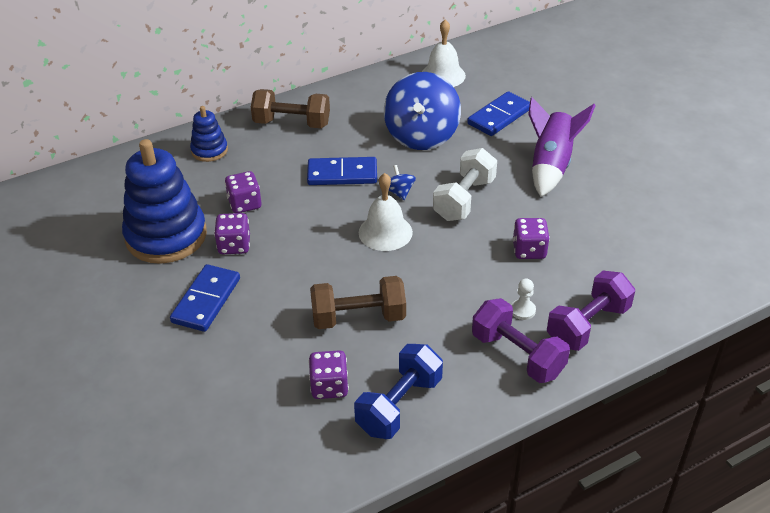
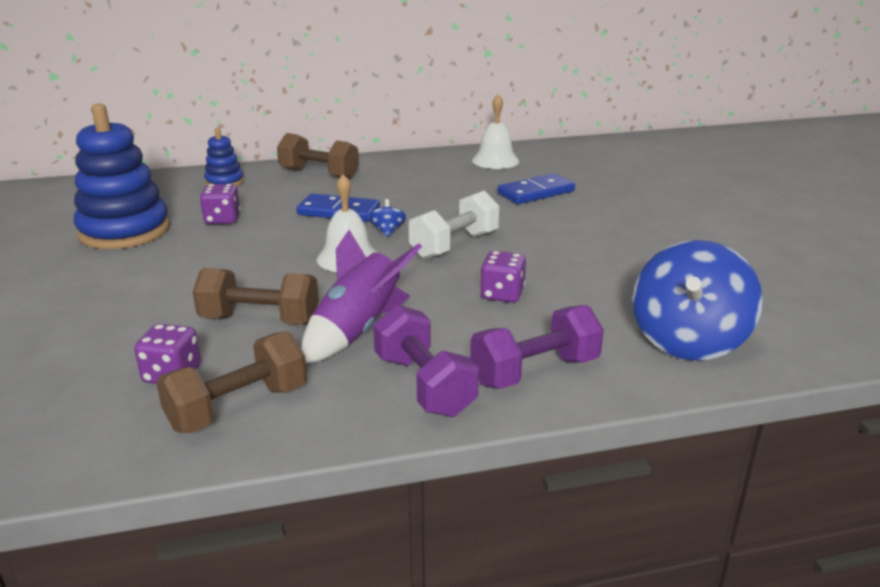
camera: 15 degrees right, 15 degrees down
(206, 300) = (113, 282): blue domino -> none
(234, 245) = (183, 246): purple dice -> none
(399, 405) = (238, 407): blue dumbbell -> brown dumbbell
(421, 135) = (443, 196): blue spinning top -> blue spinning top (688, 340)
(522, 310) = (459, 344): white pawn -> none
(551, 166) = (571, 233): purple rocket -> purple rocket (358, 330)

